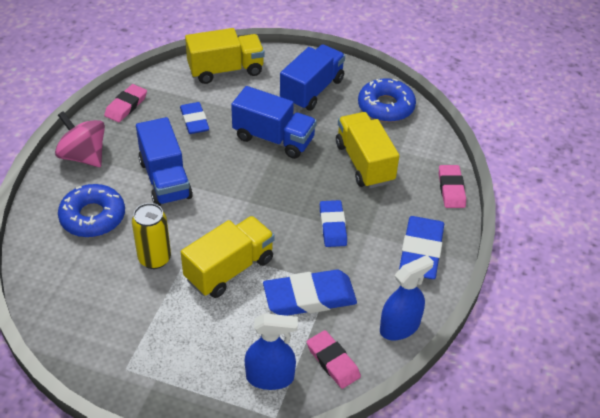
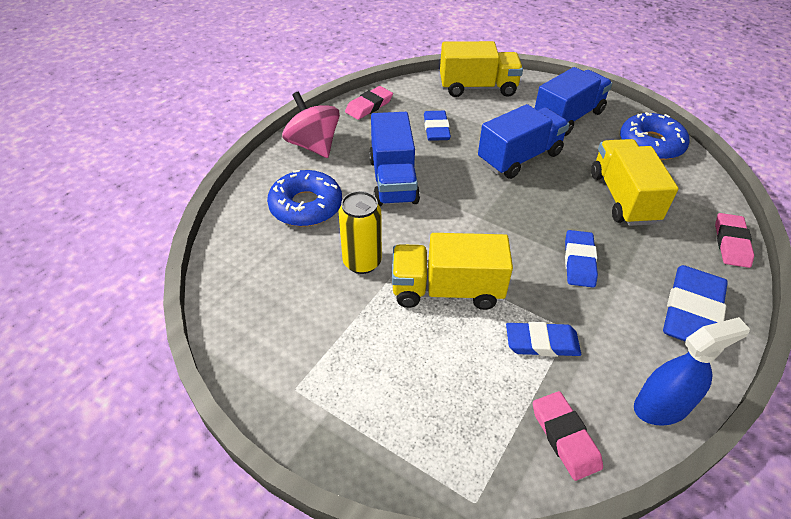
camera: 15 degrees right, 0 degrees up
(229, 269) = (447, 290): yellow truck -> yellow truck turned 150 degrees counterclockwise
(270, 377) = (476, 441): blue spray bottle -> none
(273, 138) = (519, 158): blue truck -> blue truck turned 75 degrees counterclockwise
(309, 297) = (542, 342): blue eraser -> blue eraser, size x0.64

